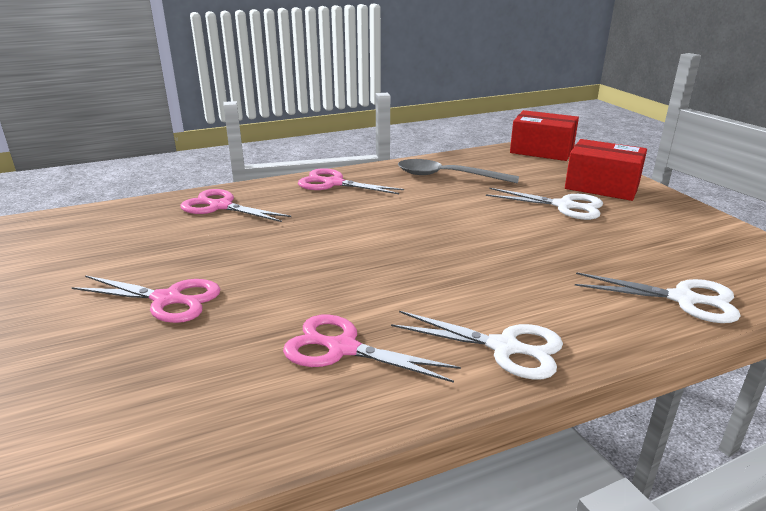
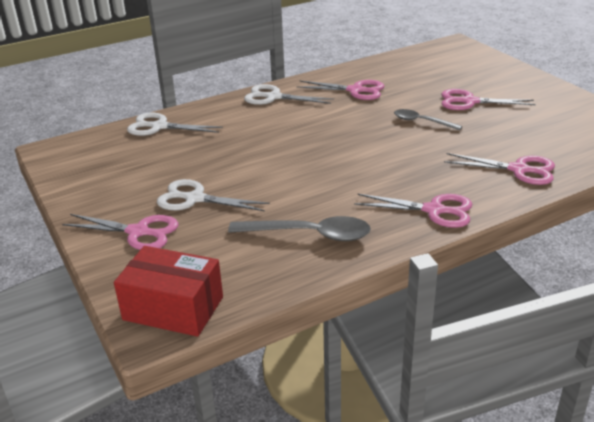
camera: 175 degrees right, 5 degrees up
(272, 271) = (422, 122): none -> grey spoon
(602, 186) = (138, 232): red box -> pink scissors

